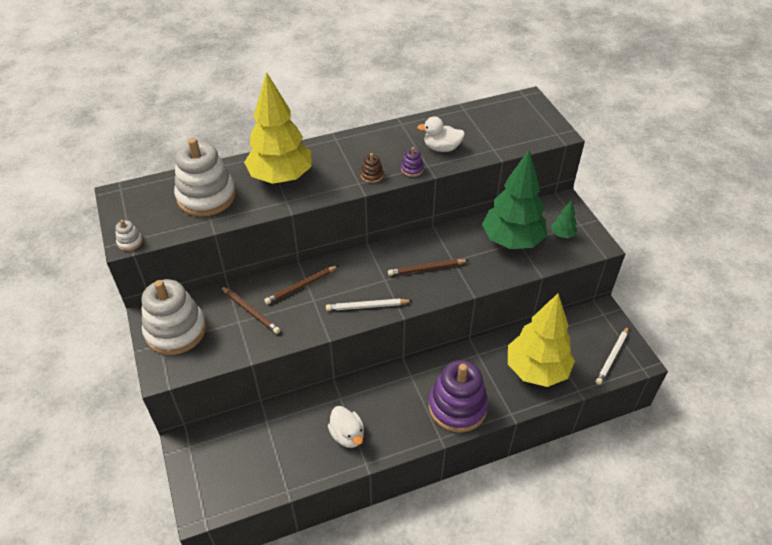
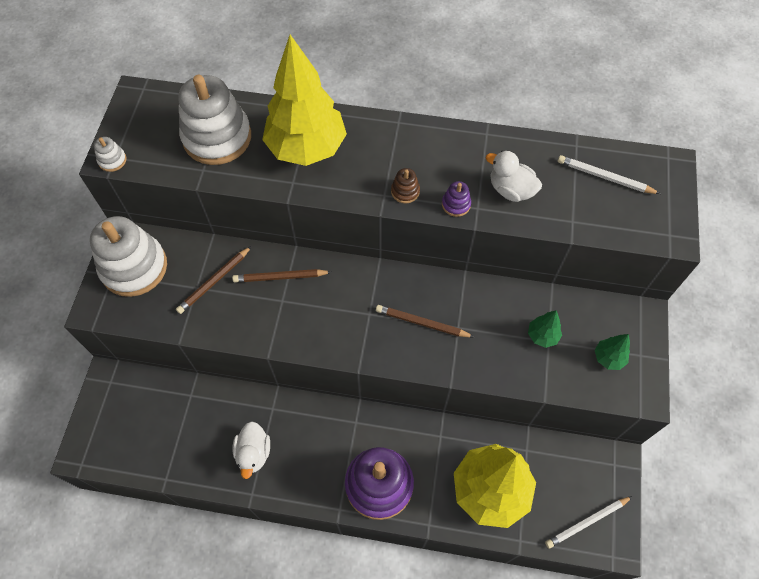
camera: 30 degrees right, 15 degrees up
(250, 311) = (214, 281): brown pencil -> brown pencil turned 60 degrees clockwise
(367, 306) = (330, 337): white pencil -> white pencil (604, 177)
(512, 241) = (542, 336): green tree -> green tree, size x0.41

